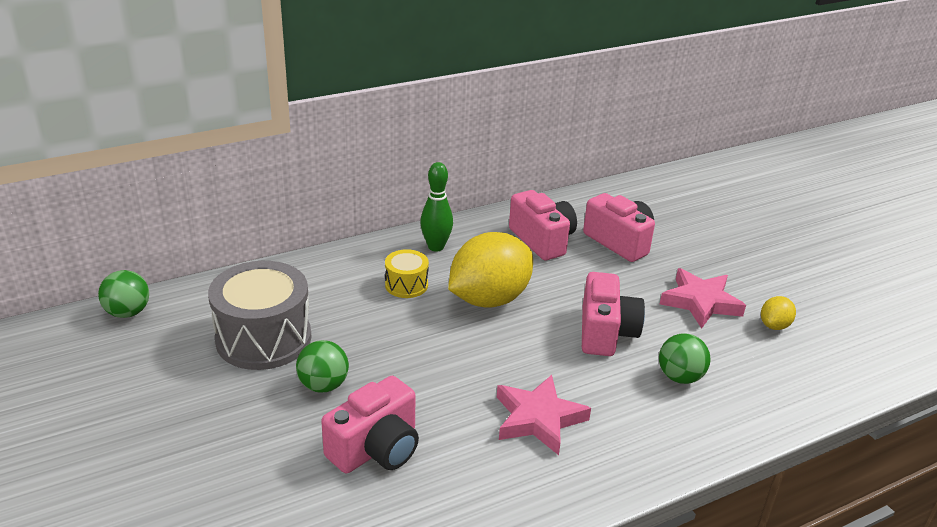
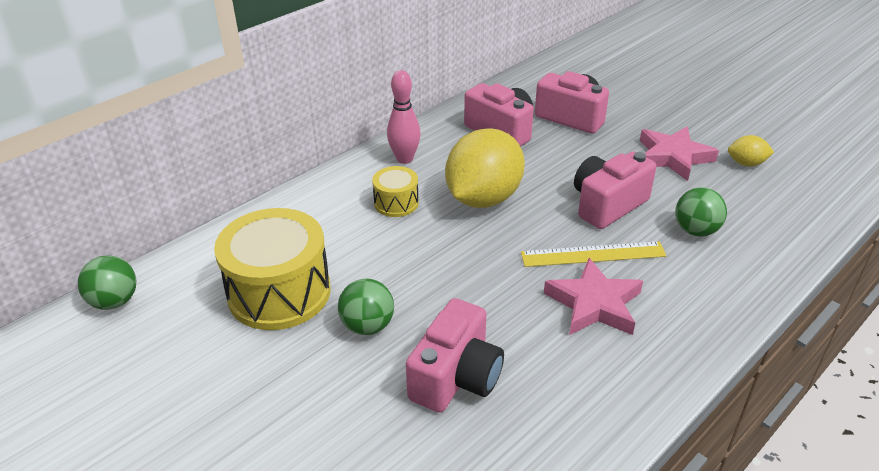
camera: 15 degrees left, 5 degrees up
(264, 338) = (279, 292): grey drum -> yellow drum
(436, 247) = (404, 159): green bowling pin -> pink bowling pin
(564, 374) = (593, 254): none -> yellow ruler
(605, 332) = (607, 205): pink camera -> pink camera turned 120 degrees counterclockwise
(774, 325) = (746, 163): yellow lemon -> yellow lemon turned 75 degrees clockwise

